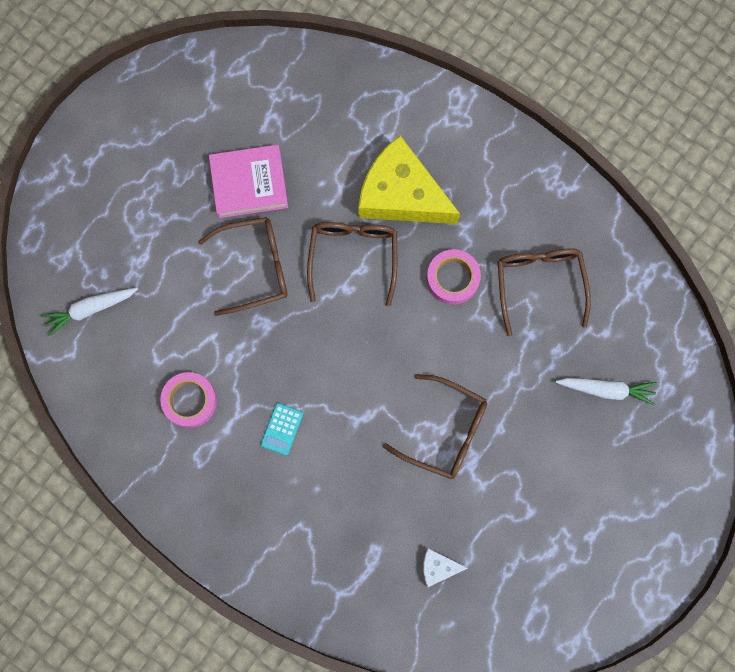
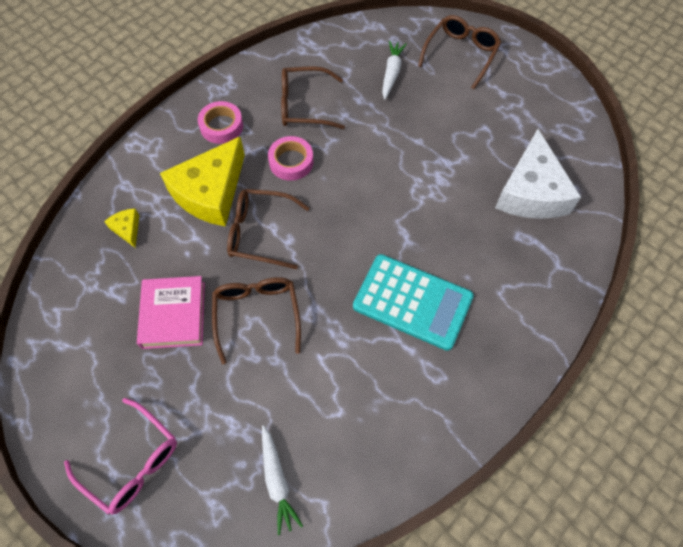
camera: 85 degrees left, 15 degrees down
(101, 176) = (132, 462): none -> pink glasses
(190, 401) = (382, 383): pink tape -> pink tape (221, 126)
(282, 429) = (412, 302): turquoise calculator -> turquoise calculator, size x2.47
(345, 115) = (127, 229): none -> yellow cheese
(438, 567) = (531, 192): white cheese -> white cheese, size x2.36
(445, 431) = (419, 177): brown glasses -> brown glasses (461, 54)

